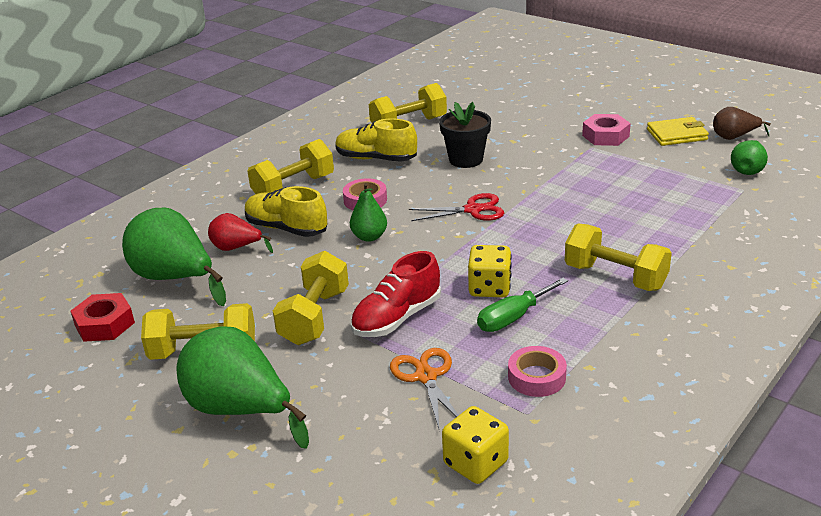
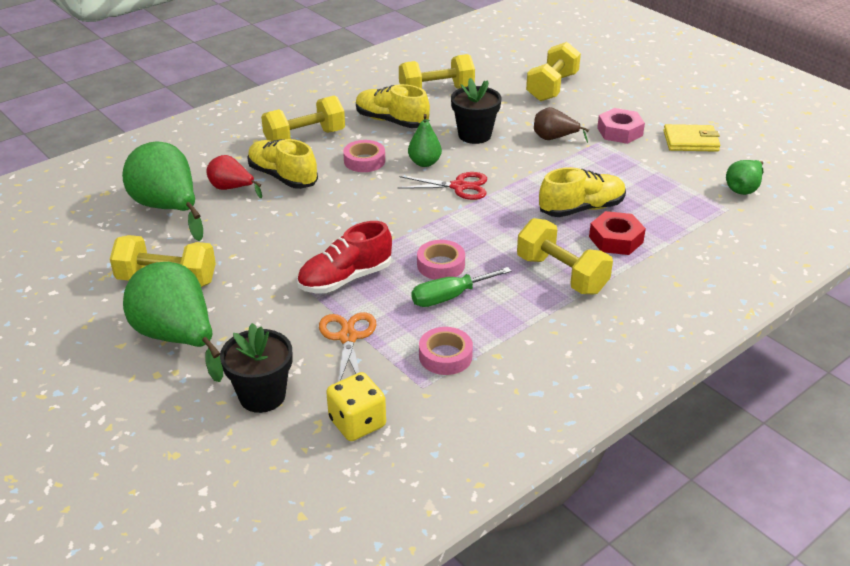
camera: 10 degrees right, 5 degrees up
(104, 324) = (94, 240): red nut -> red nut (616, 239)
(314, 317) = (273, 265): yellow dumbbell -> yellow dumbbell (552, 87)
(360, 454) = (262, 396): none -> black flower pot
(369, 237) = (353, 197): green pear -> green pear (424, 163)
(489, 288) = (441, 265): yellow dice -> pink tape
(604, 212) = (581, 209): none -> yellow shoe
(734, 137) = (747, 153): brown pear -> brown pear (554, 138)

